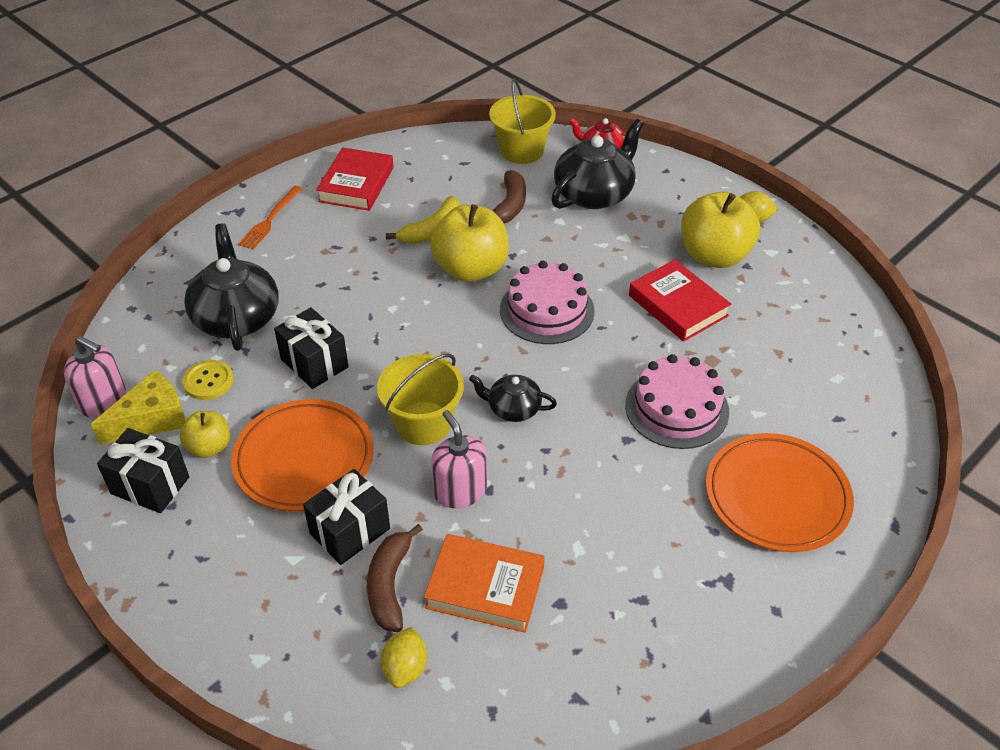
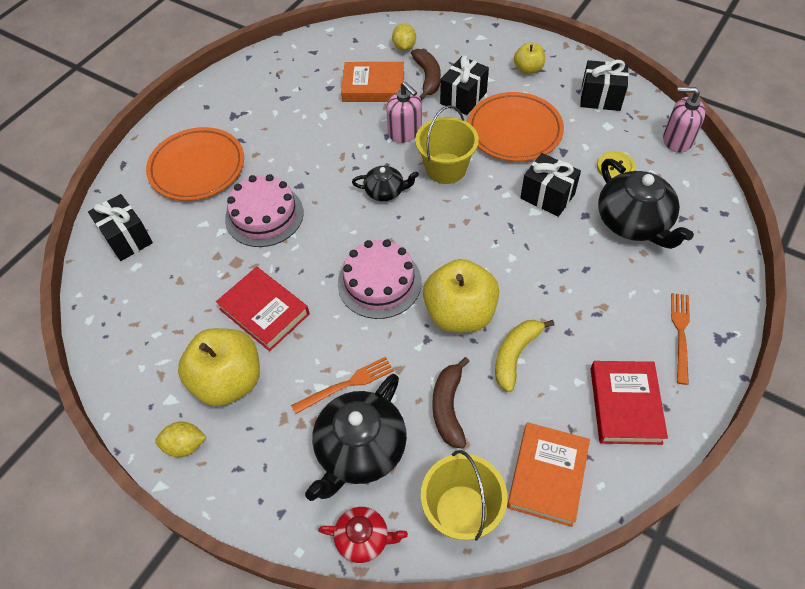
camera: 170 degrees right, 10 degrees up
(152, 419) = (633, 135): yellow cheese -> none
(209, 447) = (581, 126): yellow apple -> yellow apple (528, 69)
(446, 158) = (547, 476): none -> orange book
(598, 235) = (346, 384): none -> orange fork
(857, 413) = (127, 238): none -> black gift

